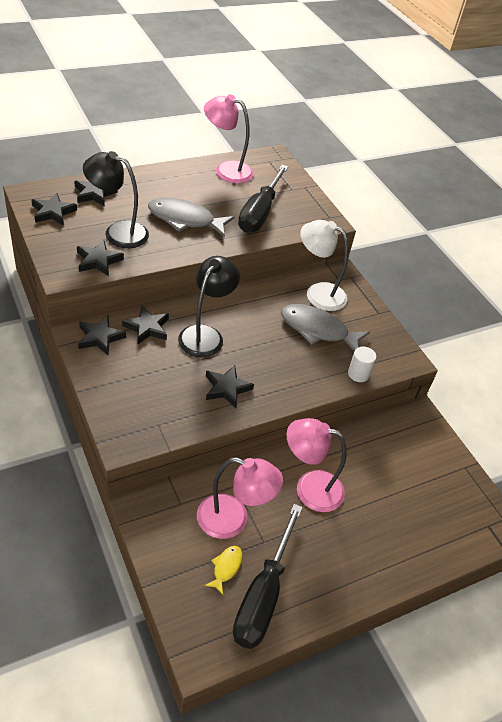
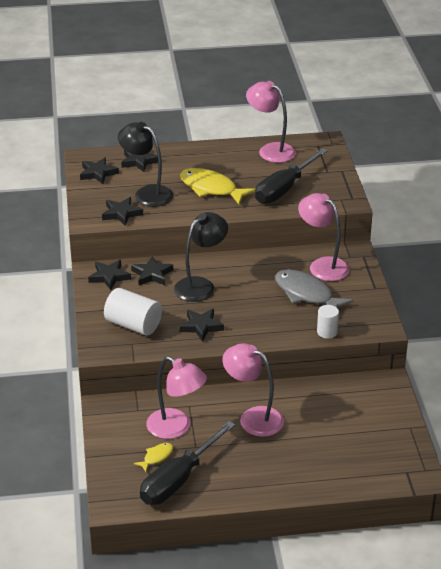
camera: 25 degrees right, 10 degrees down
(150, 399) = (133, 325): none -> white cylinder
(185, 219) = (211, 188): grey fish -> yellow fish
(318, 293) = (322, 265): white lamp -> pink lamp

